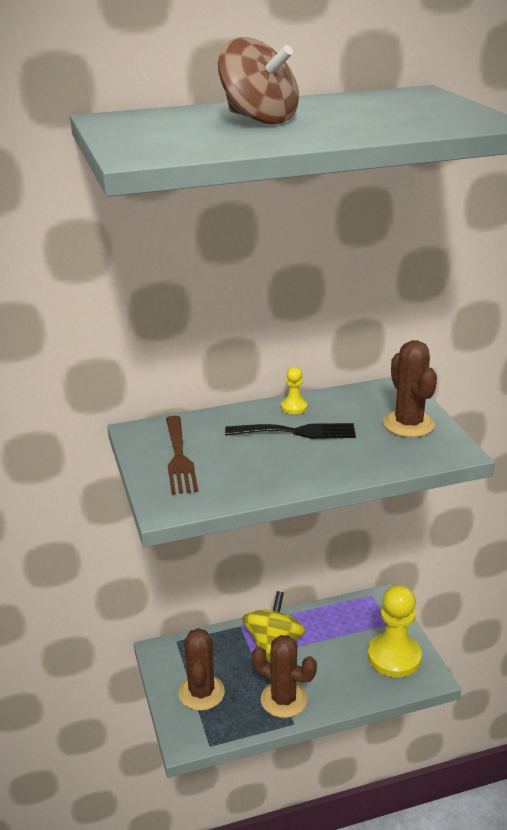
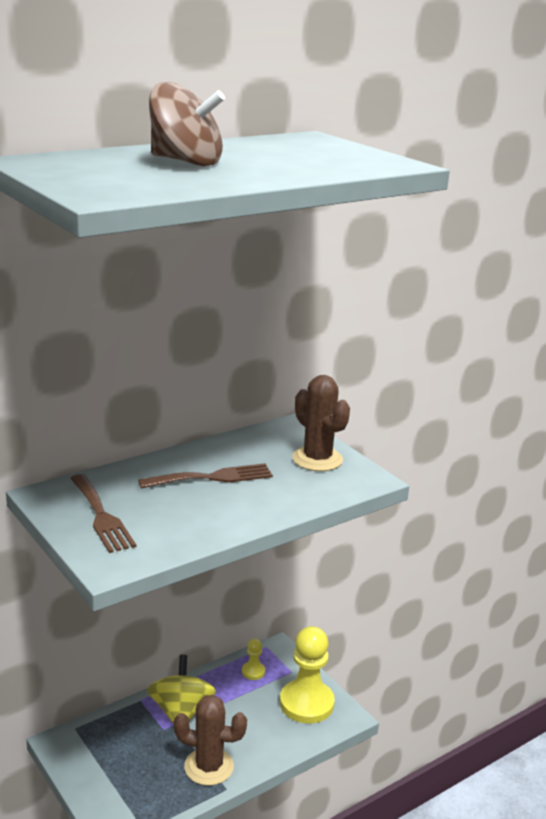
camera: 20 degrees left, 5 degrees down
(201, 693) = (119, 777): brown cactus -> none
(294, 407) = (199, 454): yellow pawn -> yellow pawn (253, 671)
(297, 432) = (212, 477): black fork -> brown fork

